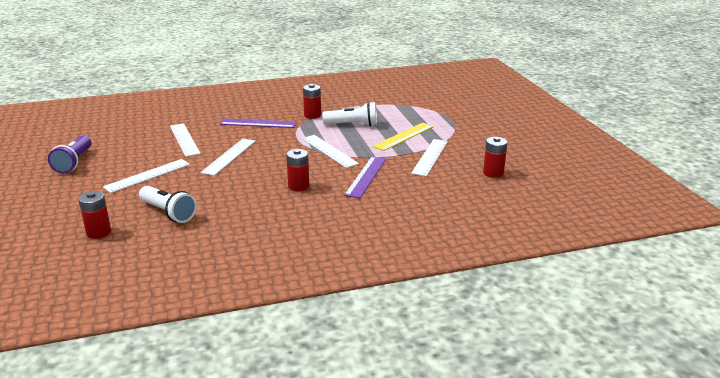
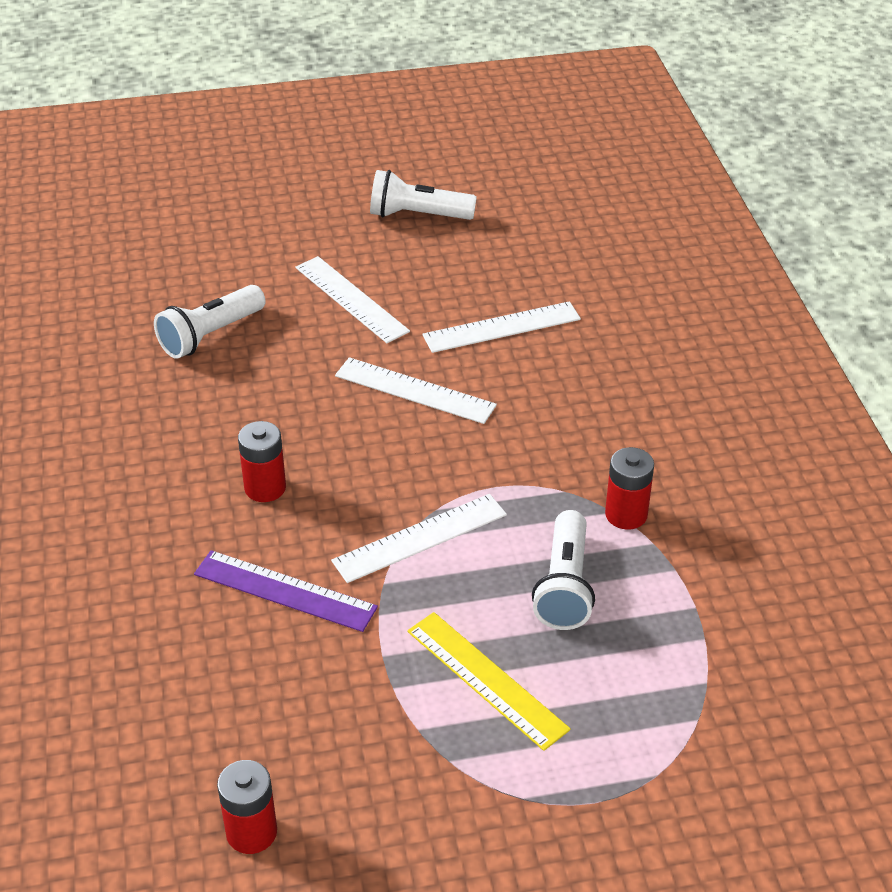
camera: 95 degrees right, 15 degrees up
(74, 162) = (418, 215): purple flashlight -> white flashlight
(98, 232) = (171, 274): red battery -> none
(258, 123) = (579, 425): purple ruler -> none
(430, 157) = (361, 717): white ruler -> none

